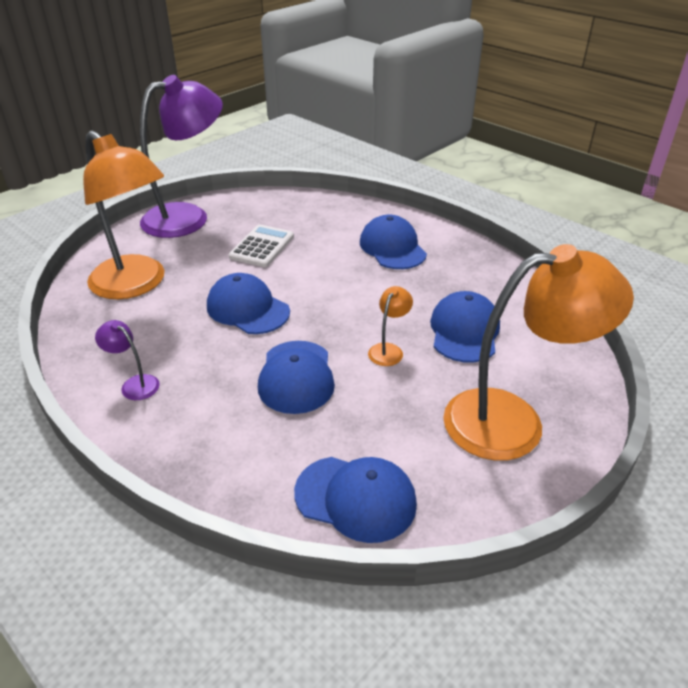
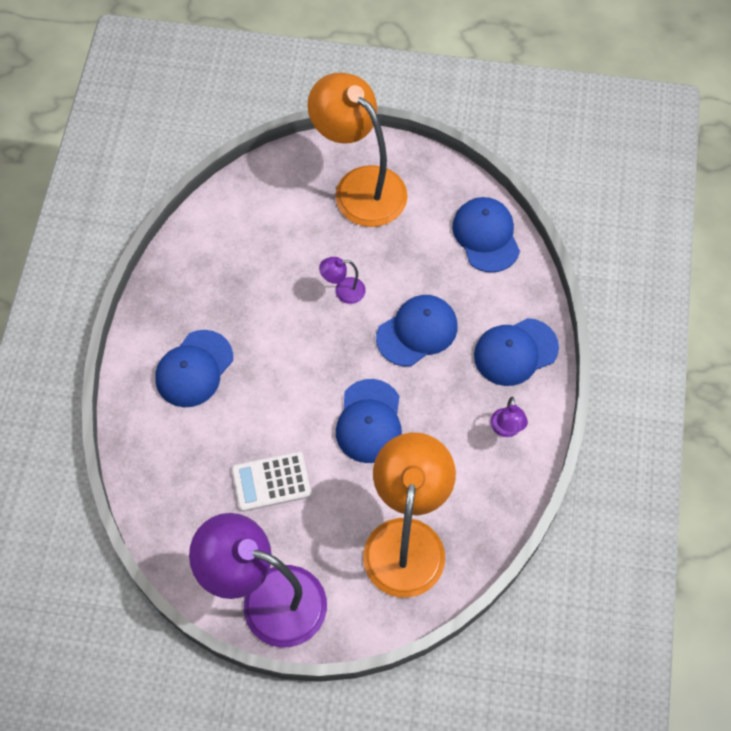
camera: 125 degrees left, 25 degrees up
(388, 350) = (343, 291): orange lamp -> purple lamp
(464, 331) = (283, 254): blue cap -> blue cap (515, 352)

